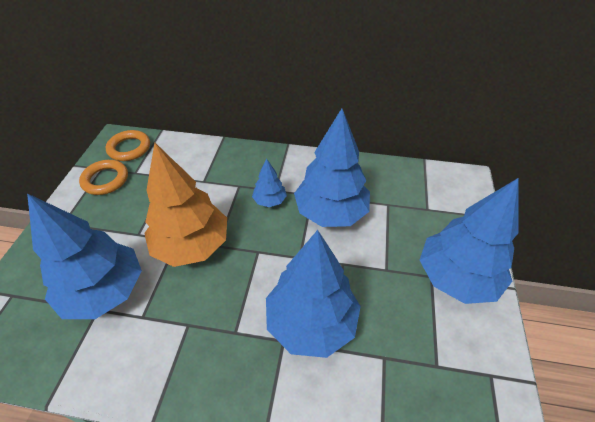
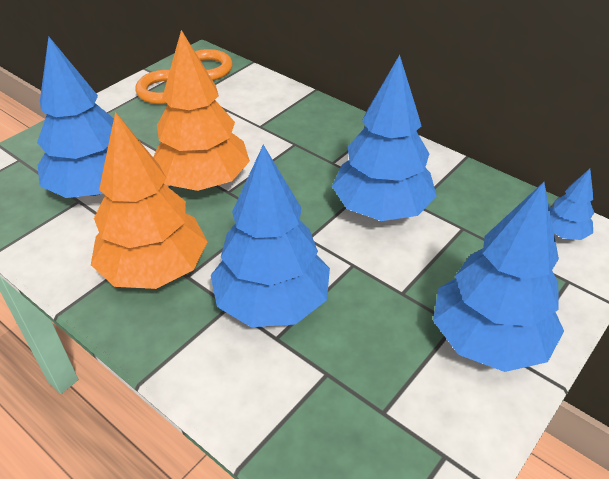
camera: 30 degrees right, 5 degrees down
(206, 340) = (155, 269): none -> orange tree
(270, 201) = (318, 171): blue tree -> blue tree (563, 233)

